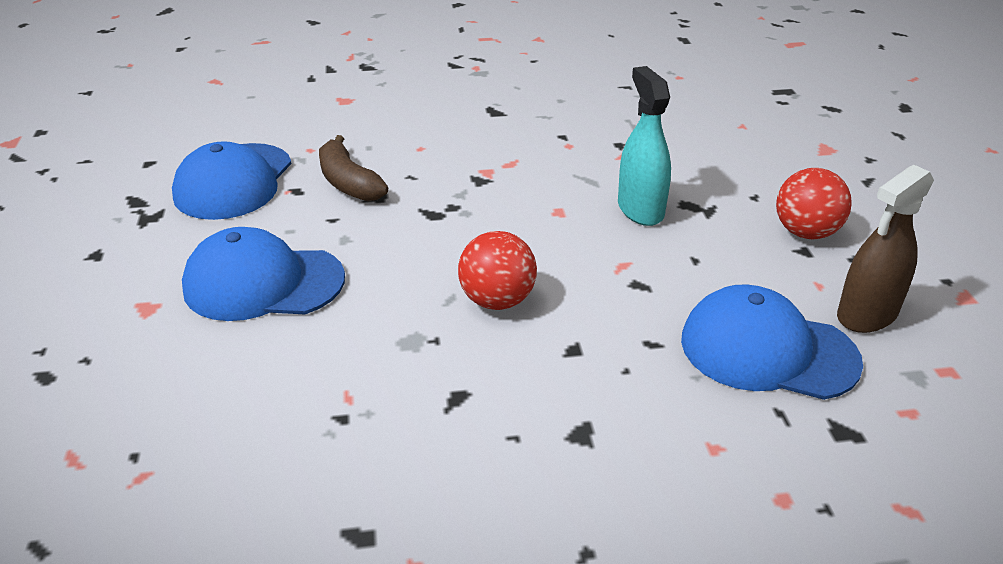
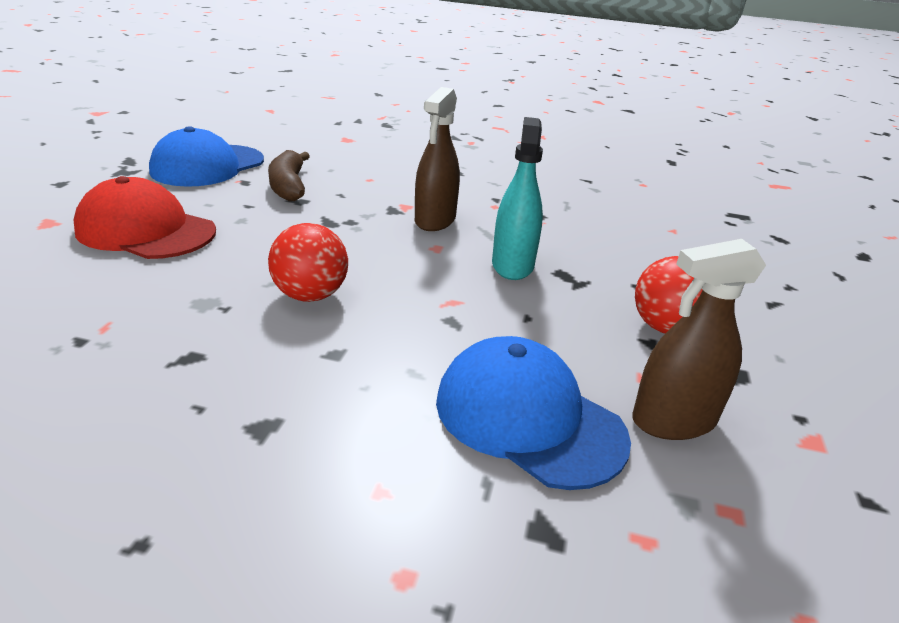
camera: 20 degrees right, 5 degrees down
(263, 283) = (146, 230): blue cap -> red cap
(530, 180) = (435, 220): none -> brown spray bottle

